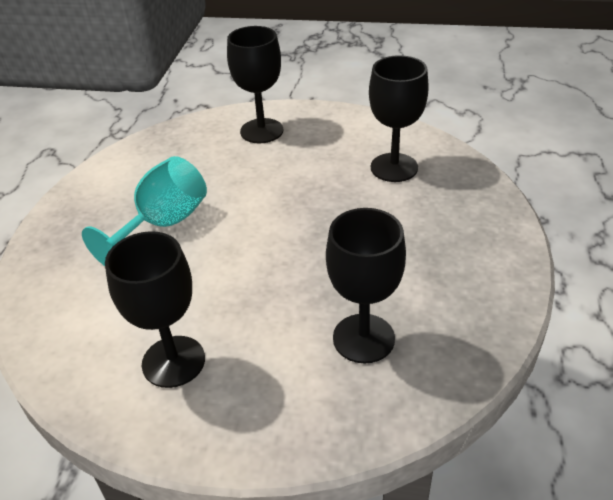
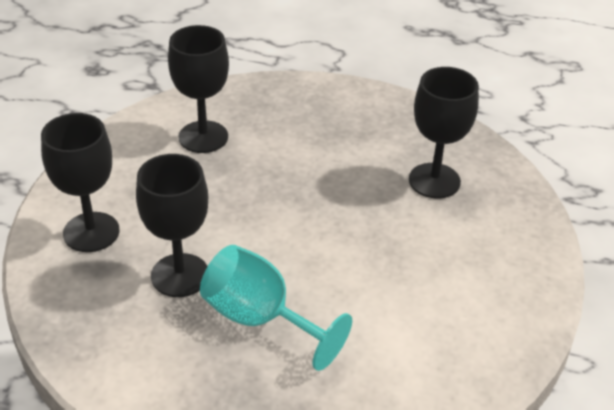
camera: 90 degrees left, 0 degrees up
(173, 361) = (462, 300): black goblet -> black goblet (180, 275)

